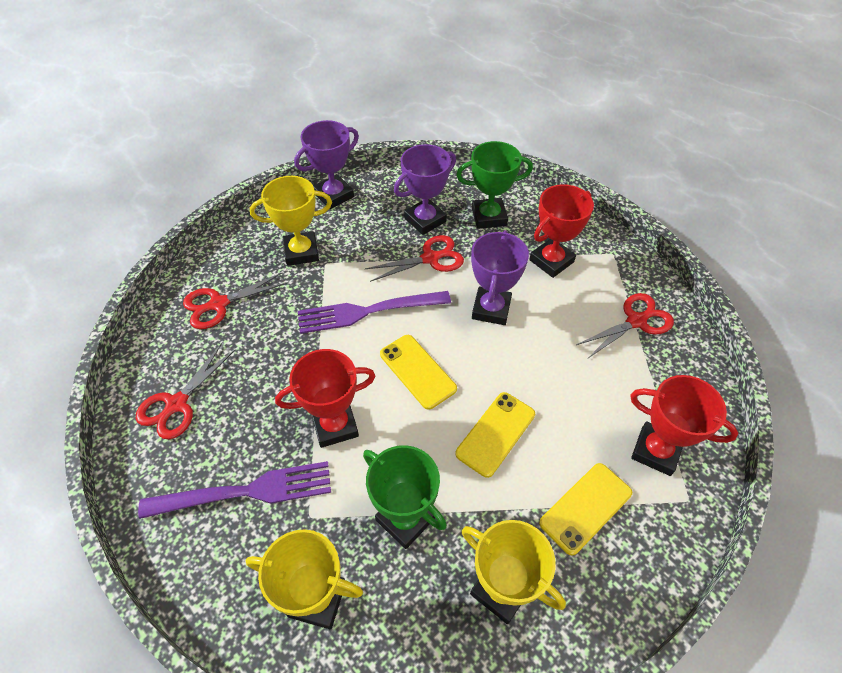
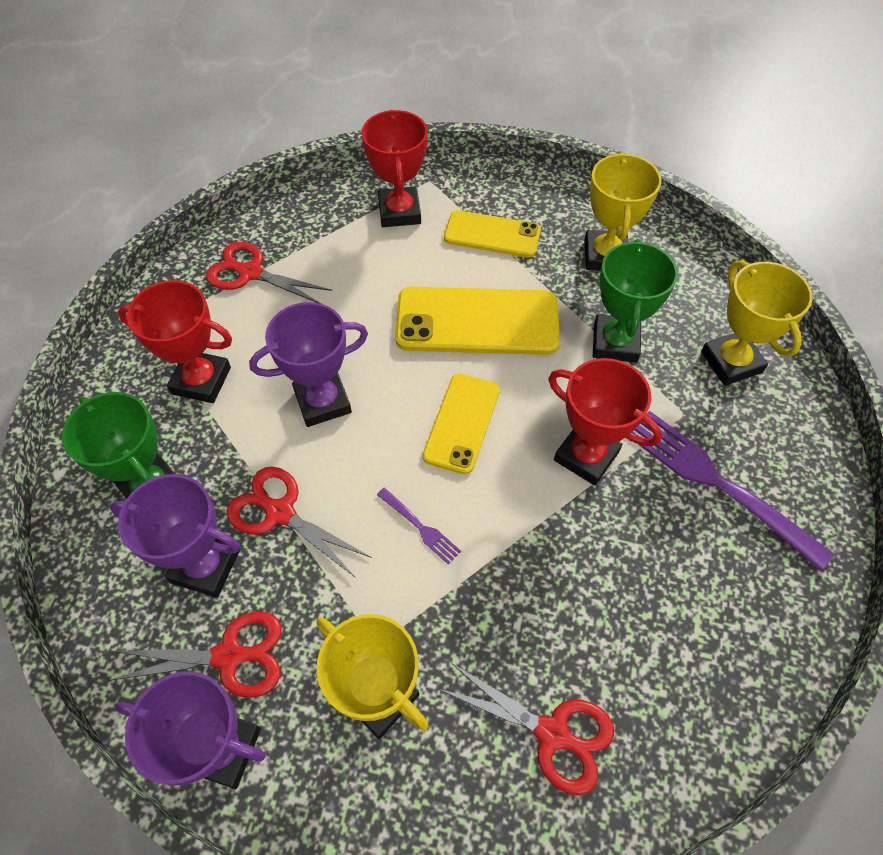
camera: 125 degrees left, 5 degrees up
(176, 404) = (713, 642): red scissors -> red scissors (230, 656)
(368, 311) = (420, 527): purple fork -> purple fork, size x0.46
(495, 434) = (477, 321): yellow phone -> yellow phone, size x1.61

